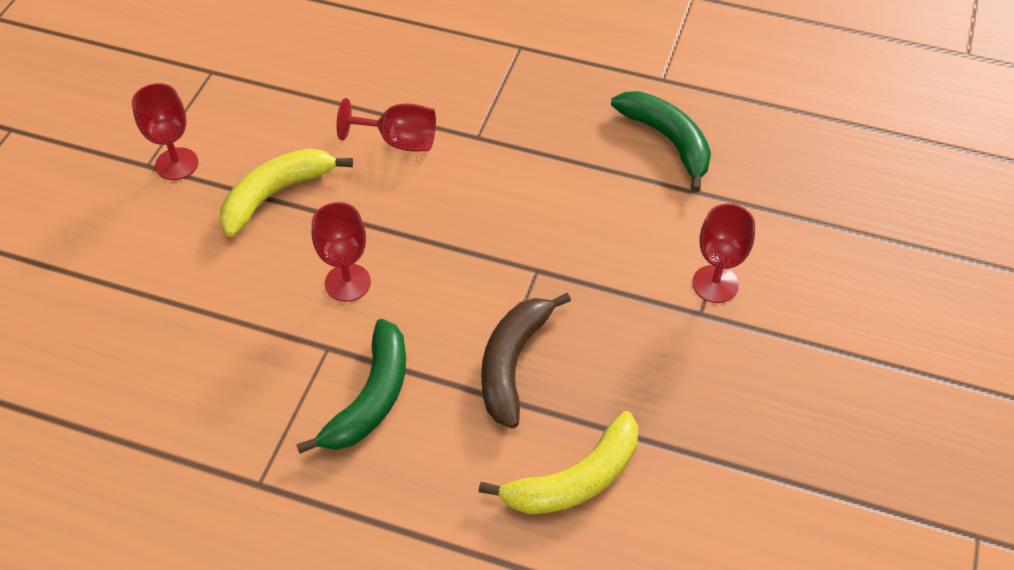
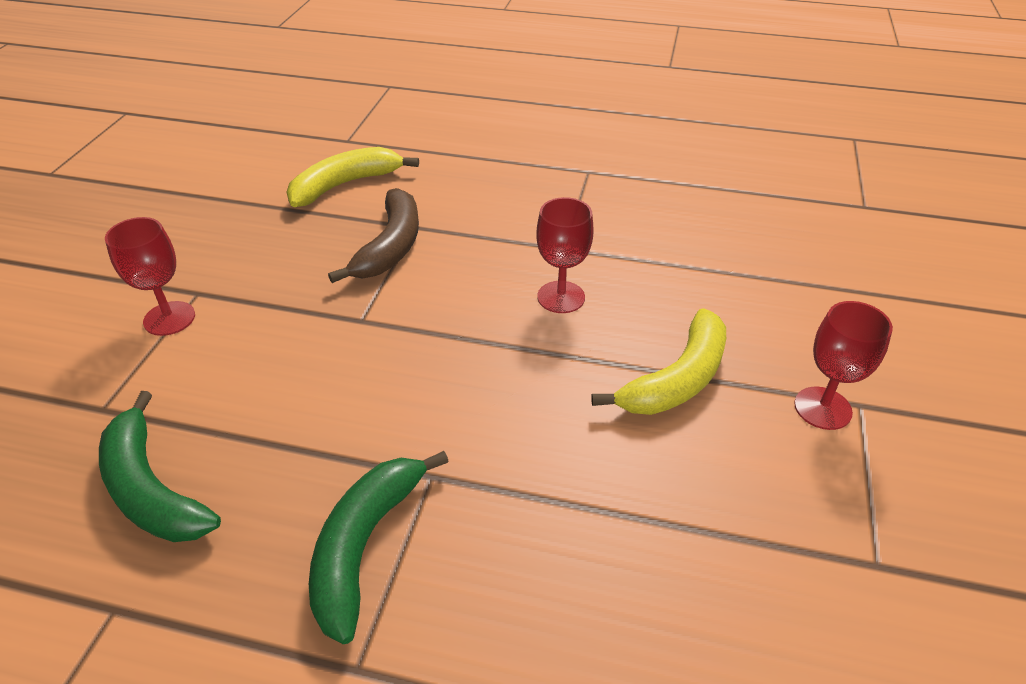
camera: 175 degrees right, 10 degrees down
(371, 398) = (515, 218): green banana -> green banana (365, 545)
(399, 141) = (541, 460): red goblet -> none

